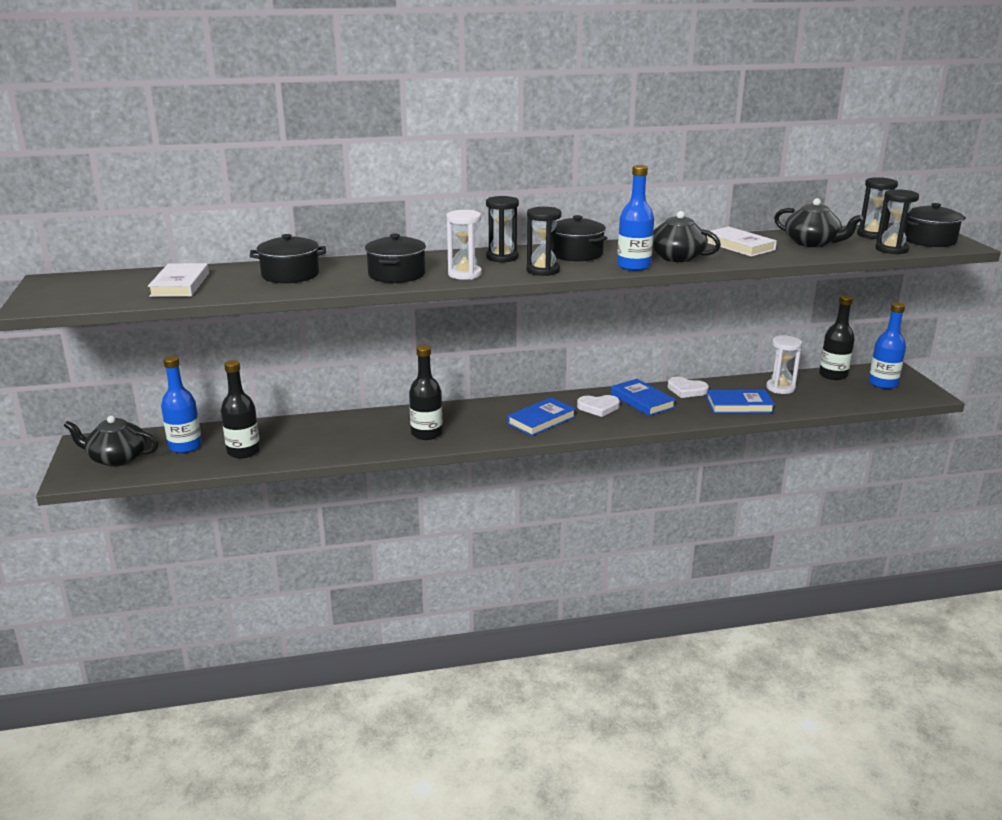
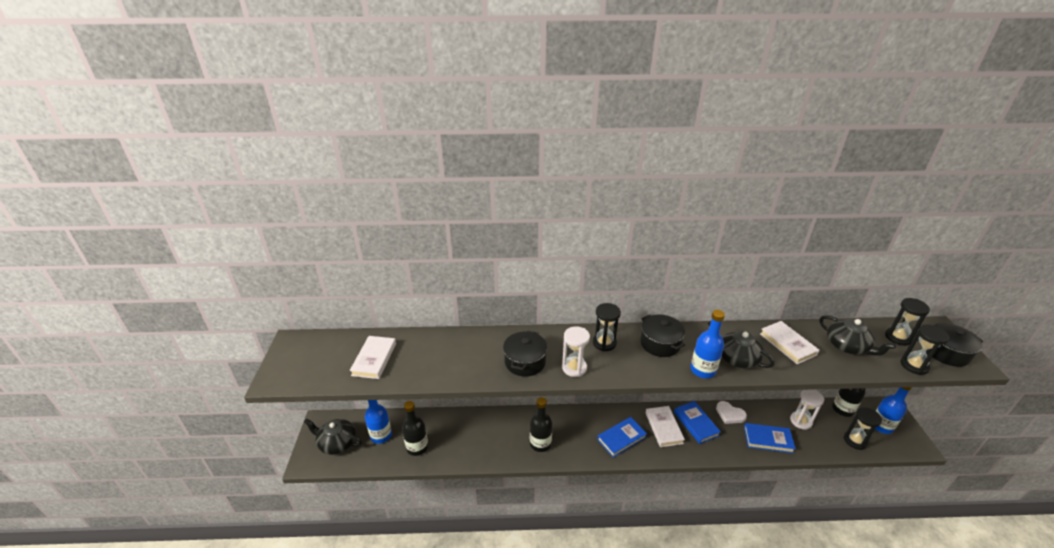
camera: 10 degrees right, 10 degrees up
(290, 275) = (450, 353): black pot -> none
(543, 270) = (633, 369): black hourglass -> black hourglass (855, 441)
(598, 407) = (663, 428): white heart -> white book

